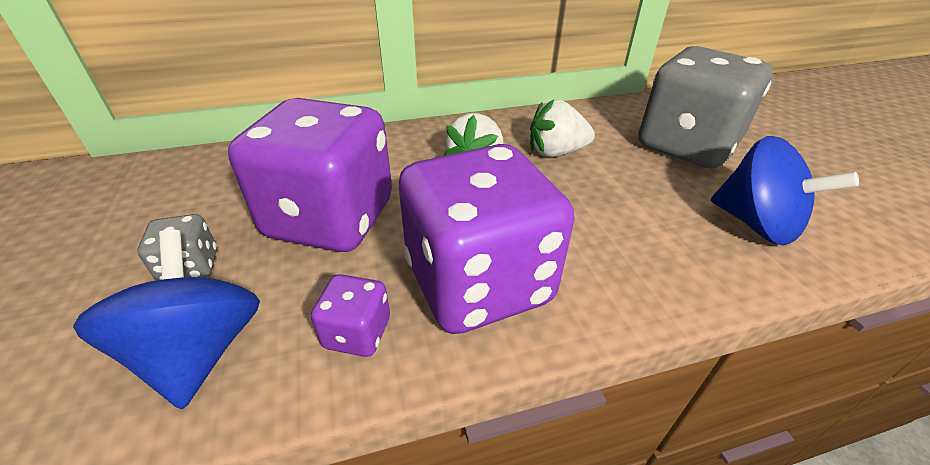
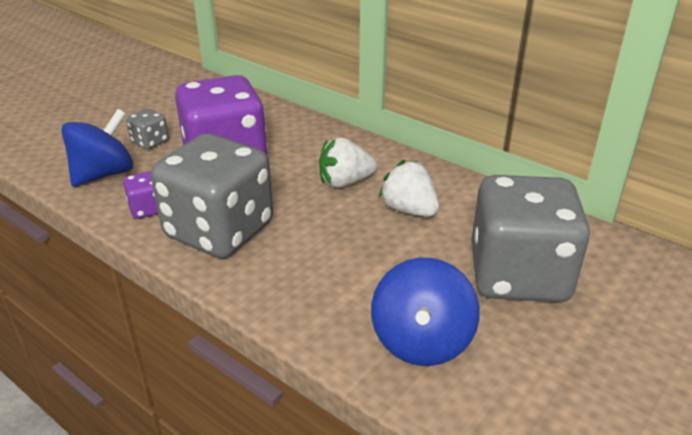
camera: 55 degrees right, 5 degrees down
(478, 282) = (219, 231): purple dice -> grey dice

